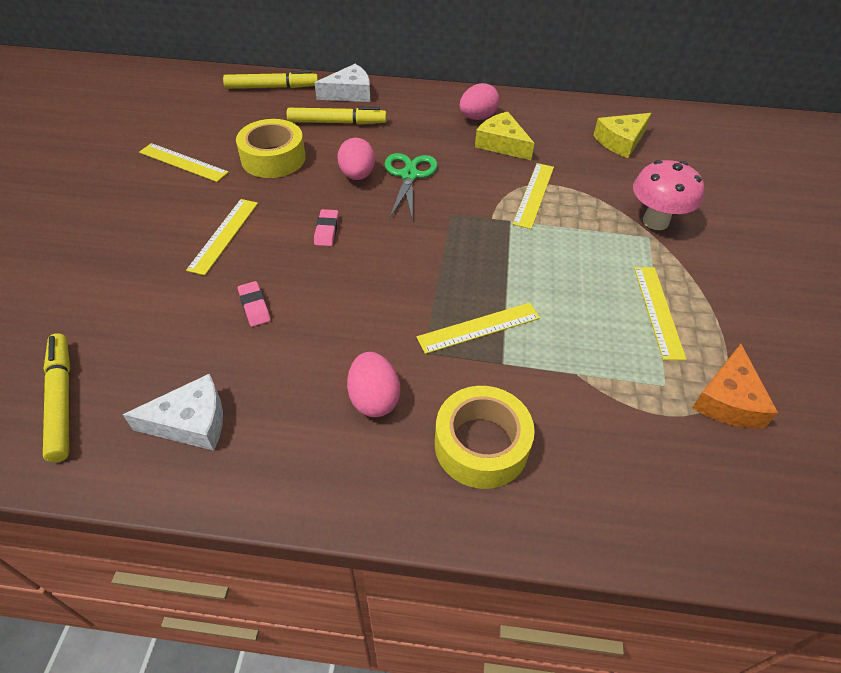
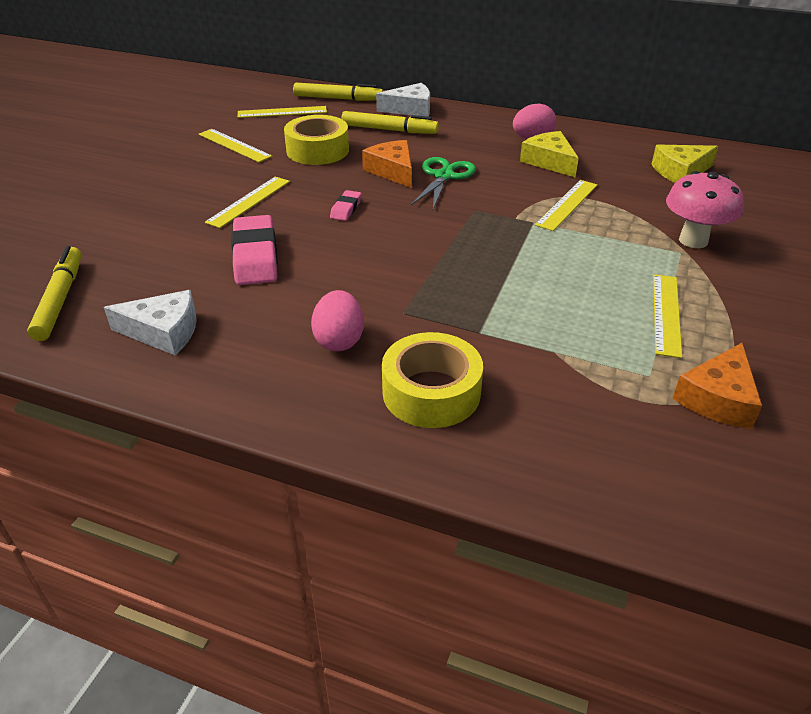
camera: 15 degrees right, 10 degrees down
(254, 306) = (255, 256): pink eraser -> pink eraser, size x1.97
(357, 175) = (392, 171): pink egg -> orange cheese
(479, 327) = (466, 301): yellow ruler -> yellow ruler (282, 112)

